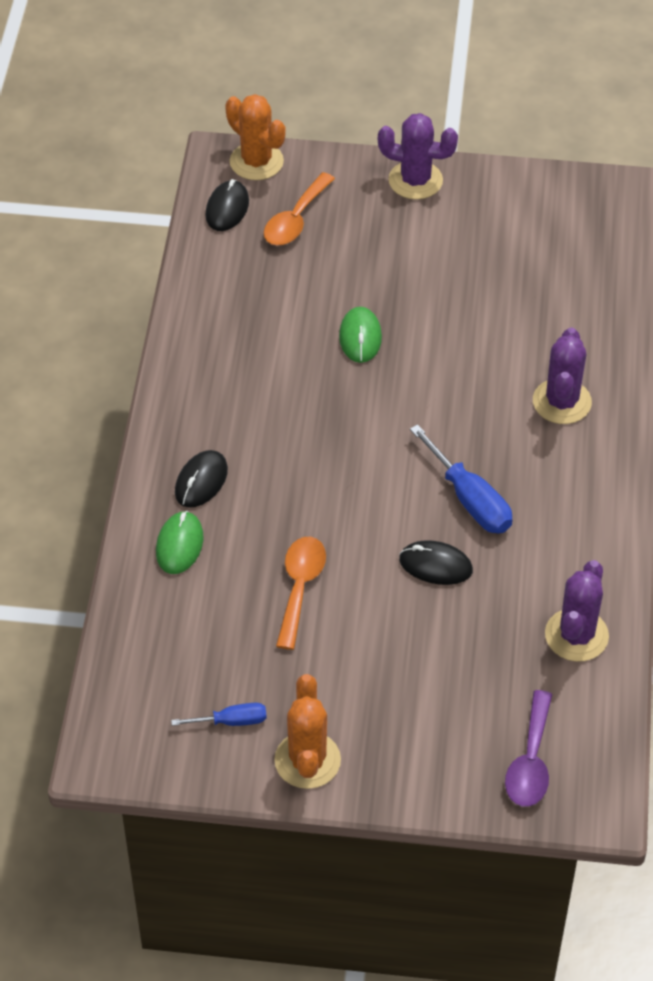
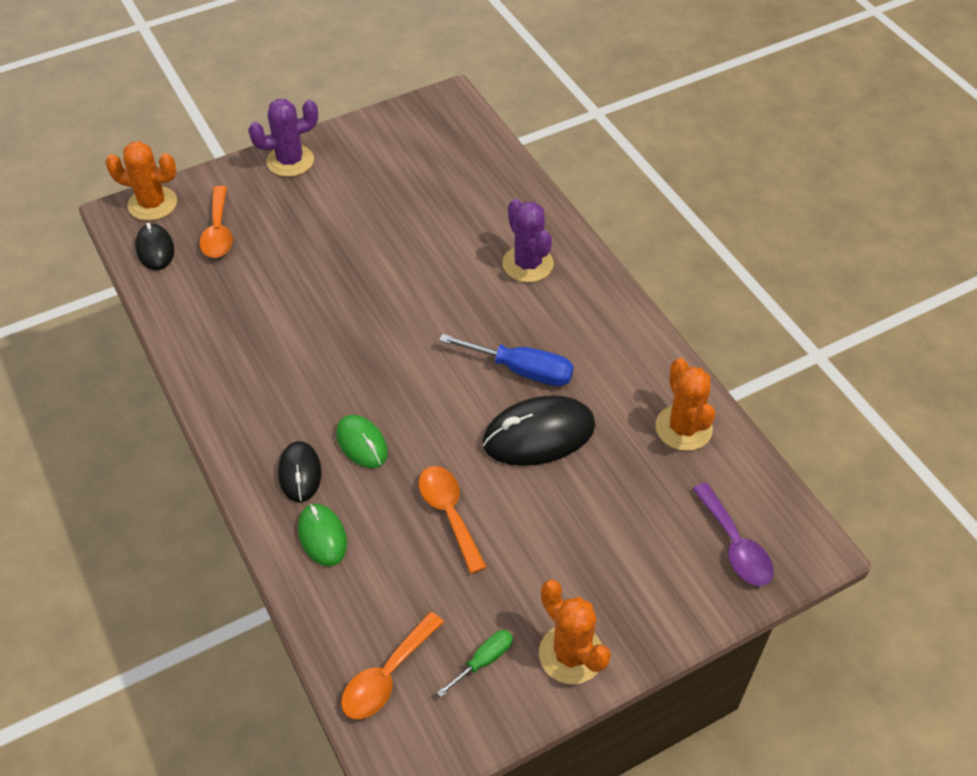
camera: 35 degrees left, 0 degrees up
(145, 685) = (386, 676): none -> orange spoon
(231, 721) = (484, 661): blue screwdriver -> green screwdriver
(360, 337) = (339, 293): green mouse -> green mouse (362, 443)
(435, 565) = (538, 434): black mouse -> black mouse, size x1.70
(576, 635) = (683, 428): purple cactus -> orange cactus

